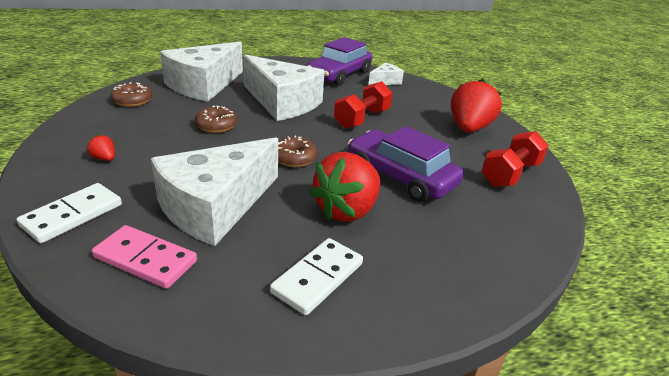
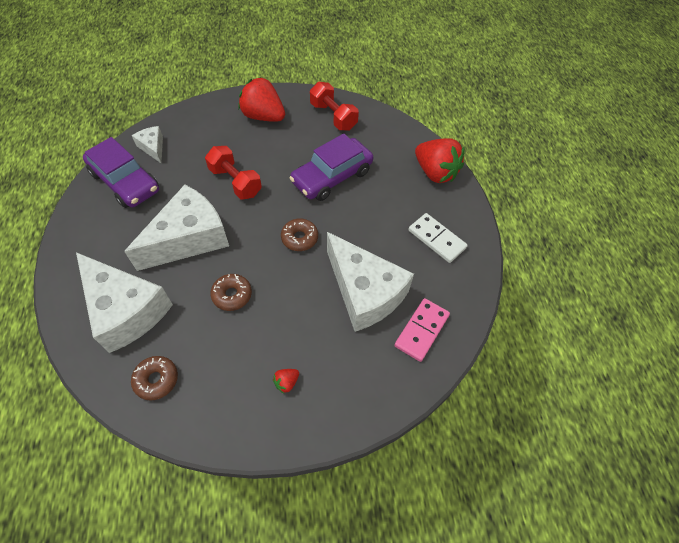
camera: 80 degrees left, 25 degrees up
(72, 215) = (372, 387): white domino -> none
(346, 210) = (372, 215): red strawberry -> red strawberry (435, 173)

